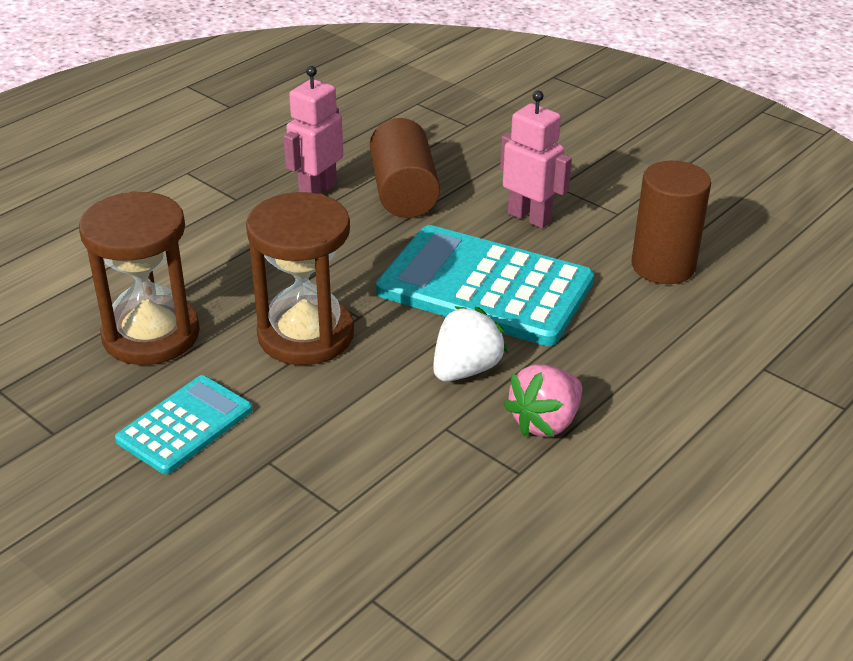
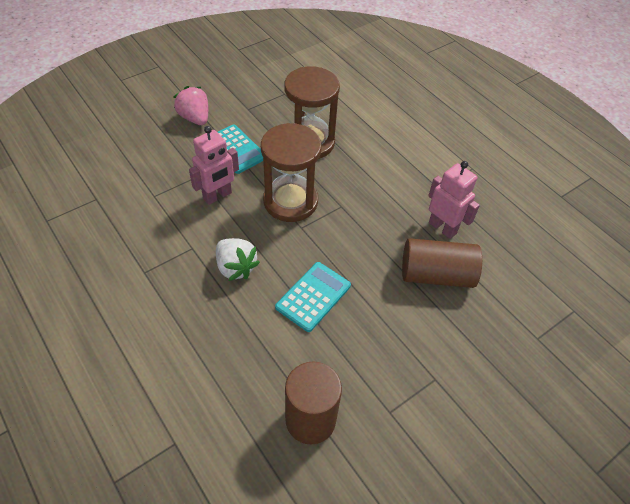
camera: 100 degrees right, 15 degrees up
(485, 287) = (313, 296): turquoise calculator -> turquoise calculator, size x0.55
(529, 217) = (392, 346): pink robot -> pink robot (217, 196)
(545, 422) = (176, 294): pink strawberry -> pink strawberry (195, 118)

